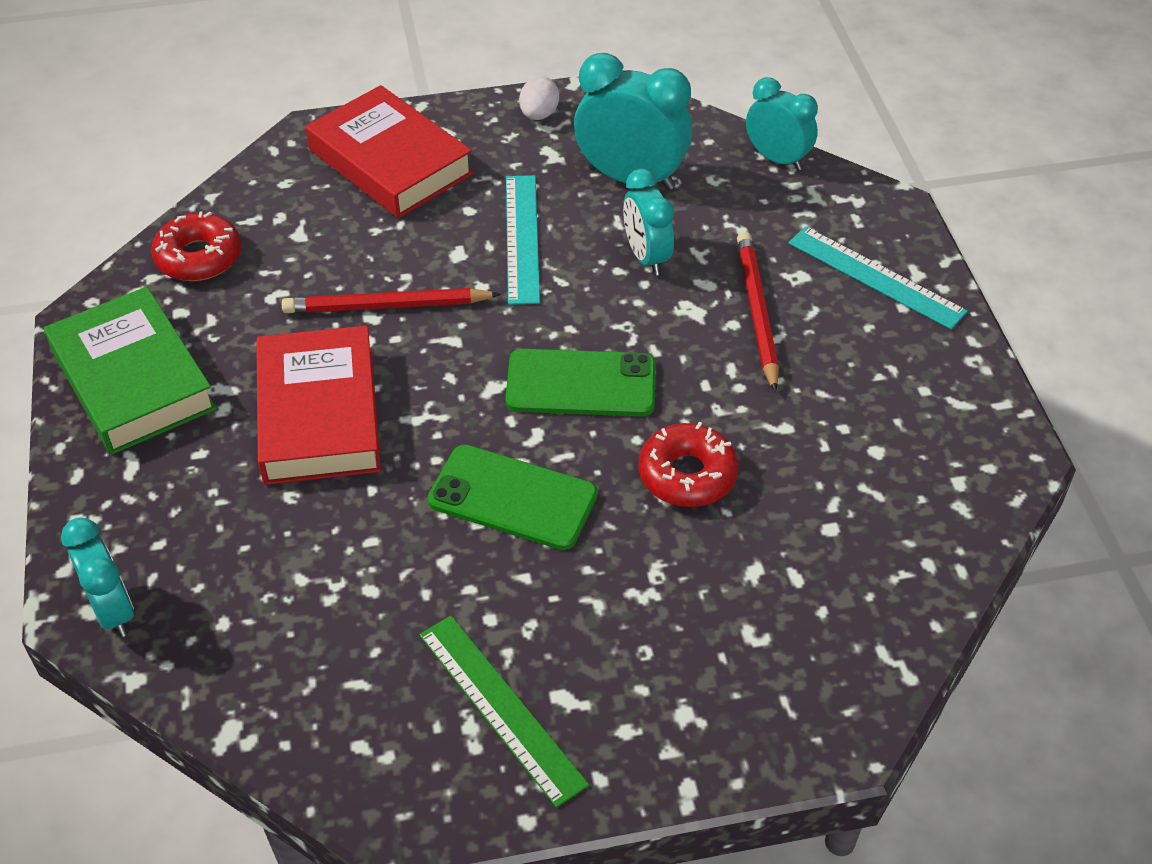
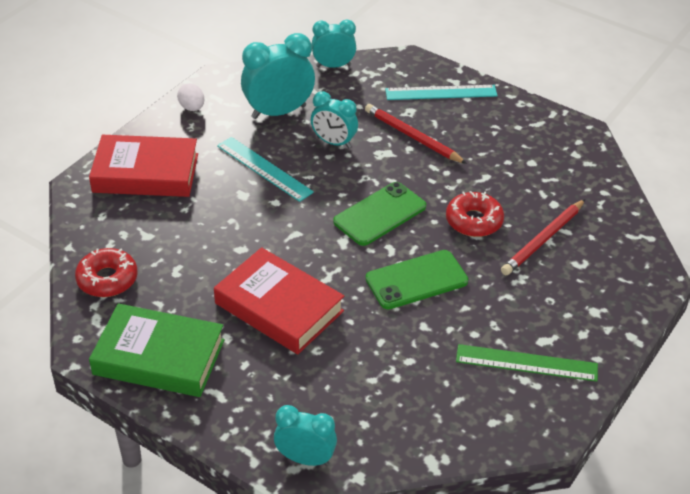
camera: 45 degrees left, 5 degrees down
(387, 306) = (242, 239): red pencil -> red pencil (543, 239)

